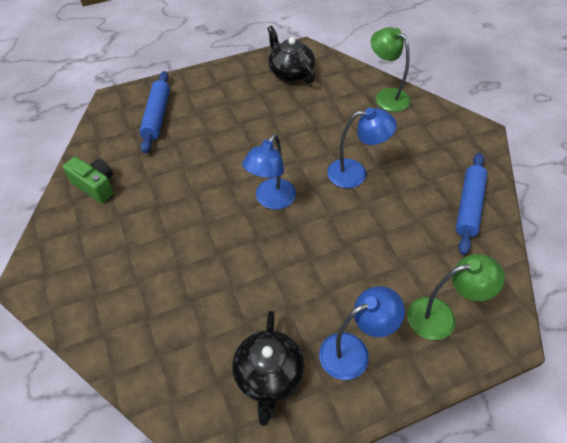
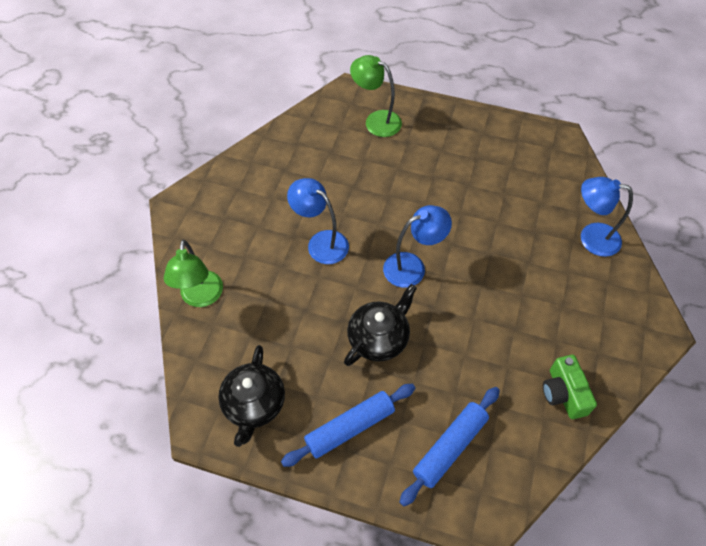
camera: 140 degrees left, 5 degrees up
(268, 375) = (512, 158): black teapot -> black teapot (379, 338)
(353, 351) = (449, 138): blue lamp -> blue lamp (591, 237)
(468, 206) = (271, 162): blue rolling pin -> blue rolling pin (350, 428)

